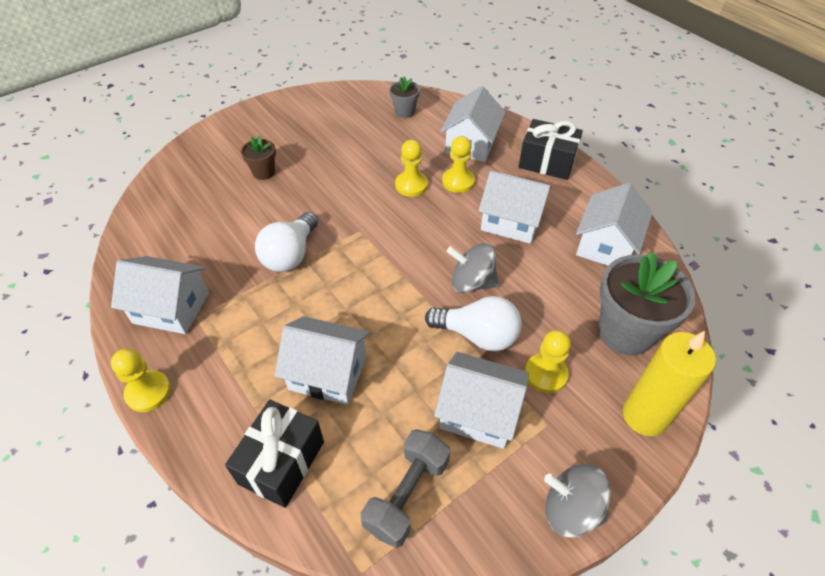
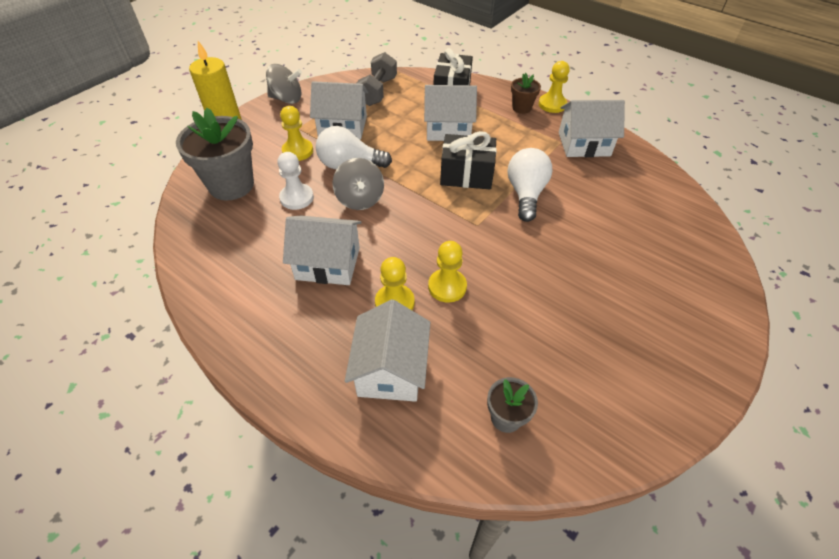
camera: 165 degrees right, 0 degrees up
(264, 172) = (618, 270): brown flower pot -> brown flower pot (521, 108)
(472, 282) = (360, 199): grey spinning top -> grey spinning top turned 75 degrees clockwise
(543, 298) = (297, 198): none -> white pawn
(547, 162) = (284, 357): black gift -> black gift (466, 175)
(606, 245) = (230, 255): white house -> none

